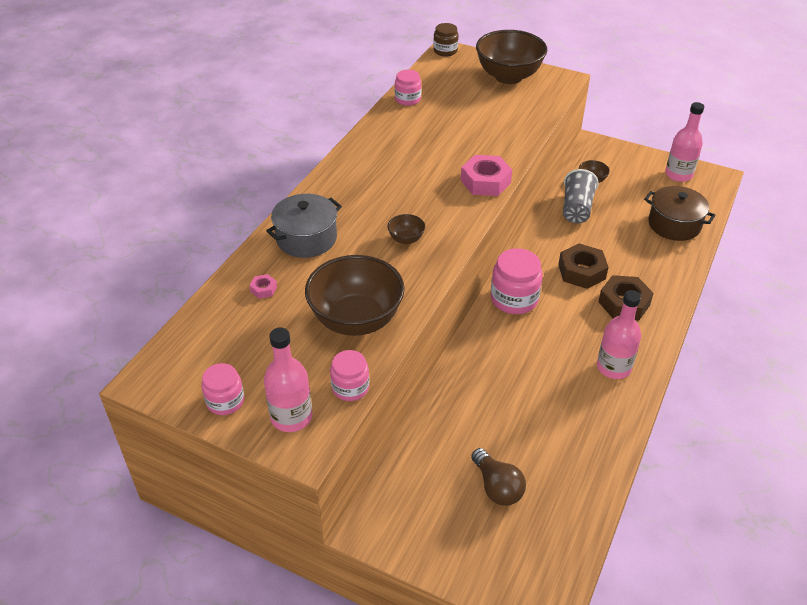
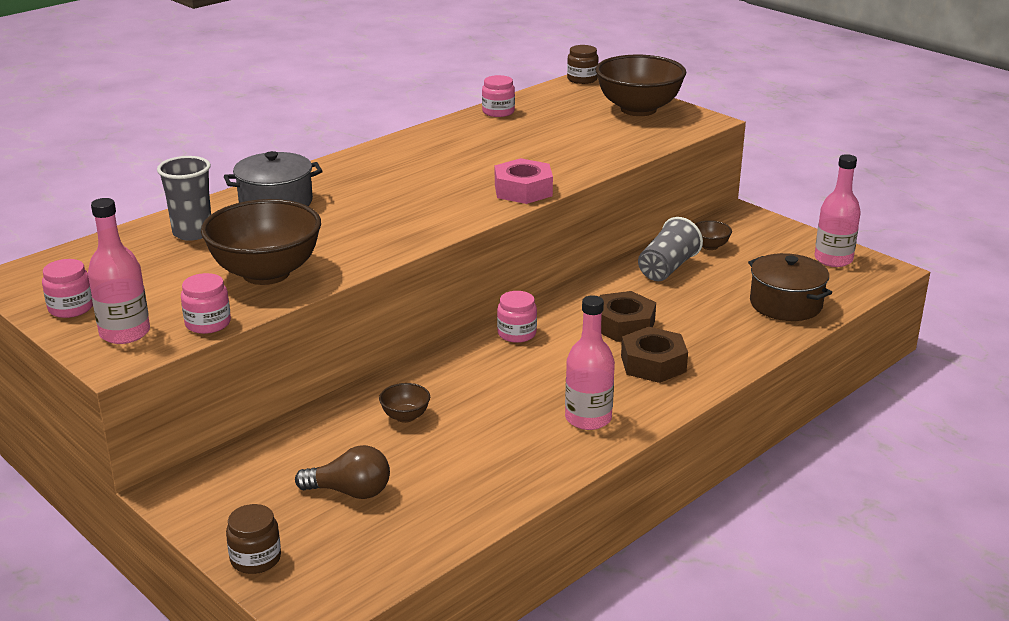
camera: 20 degrees right, 15 degrees down
(263, 289) = (192, 233): pink nut -> grey cup
(406, 239) = (384, 221): brown bowl -> brown bowl (405, 416)
(472, 573) = (255, 559): none -> brown jar
(497, 487) = (350, 492): brown light bulb -> brown light bulb turned 75 degrees counterclockwise
(514, 299) = (516, 333): pink jar -> pink jar, size x0.62

